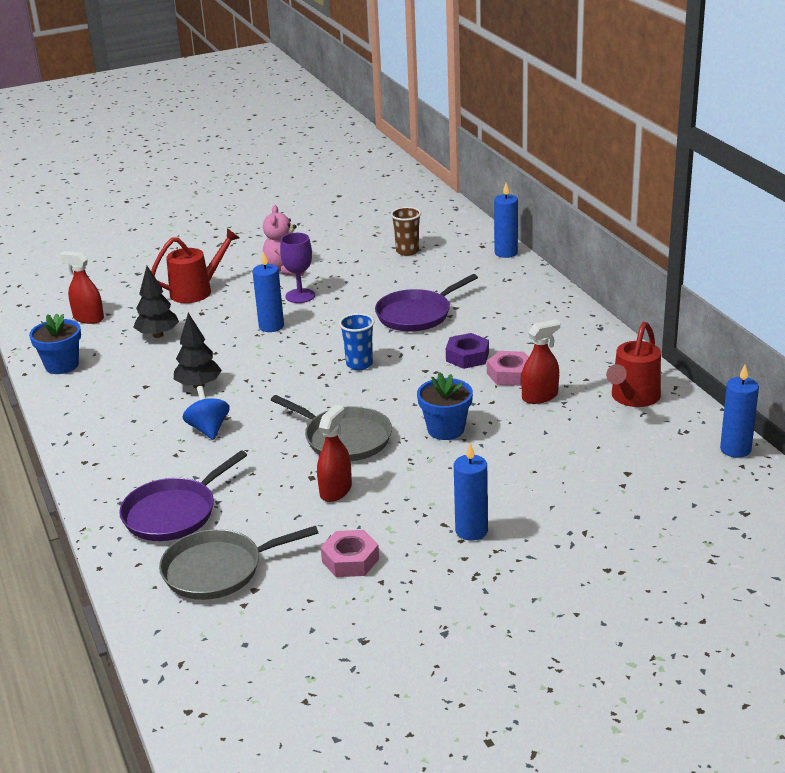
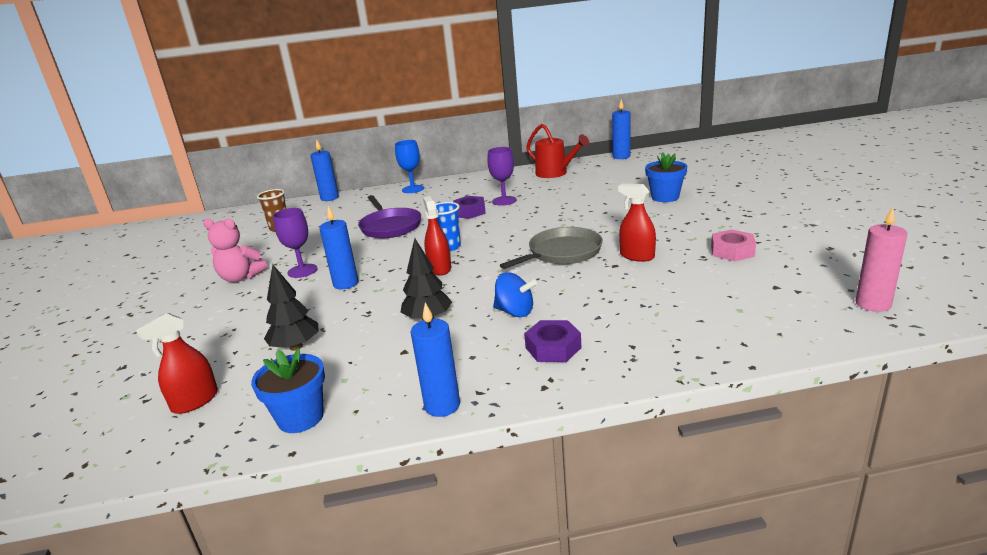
camera: 75 degrees left, 5 degrees down
(142, 458) = (553, 348): none -> purple nut
(173, 513) = (658, 327): purple pan -> none
(197, 291) = (222, 324): red watering can -> none
(208, 429) = (515, 312): blue spinning top -> blue spinning top turned 150 degrees counterclockwise
(209, 655) = (873, 304): none -> pink candle
(217, 570) = (750, 303): grey pan -> none
(446, 429) = (566, 220): blue flower pot -> blue flower pot (665, 197)
(471, 531) = (696, 215): blue candle -> blue candle (442, 405)
(510, 374) = (504, 201): pink nut -> purple goblet
(540, 396) = (538, 194): red spray bottle -> red spray bottle (440, 268)
(546, 300) = (413, 189): none -> blue goblet

